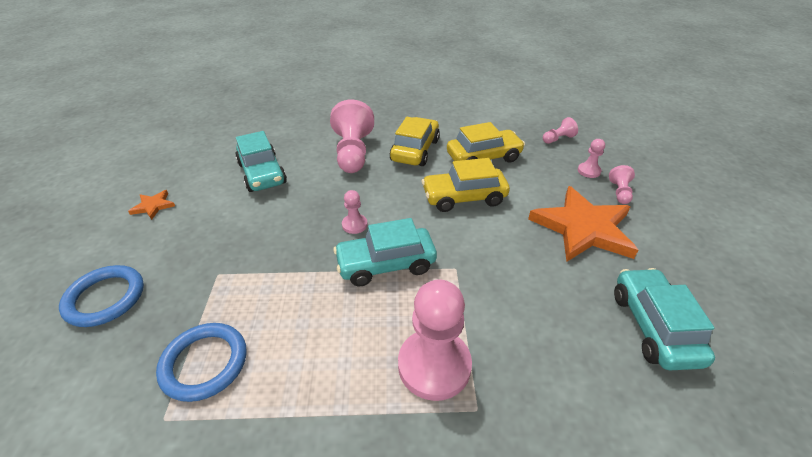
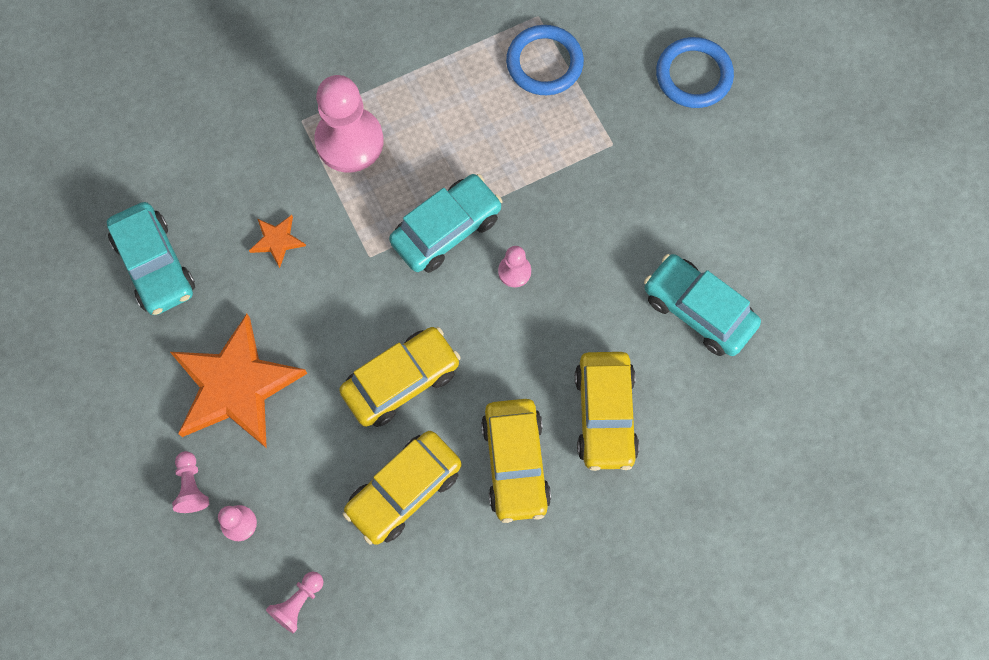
camera: 155 degrees right, 30 degrees up
(153, 206) = (778, 196): orange star -> orange star (277, 241)
(353, 153) = (605, 415): pink pawn -> yellow car

